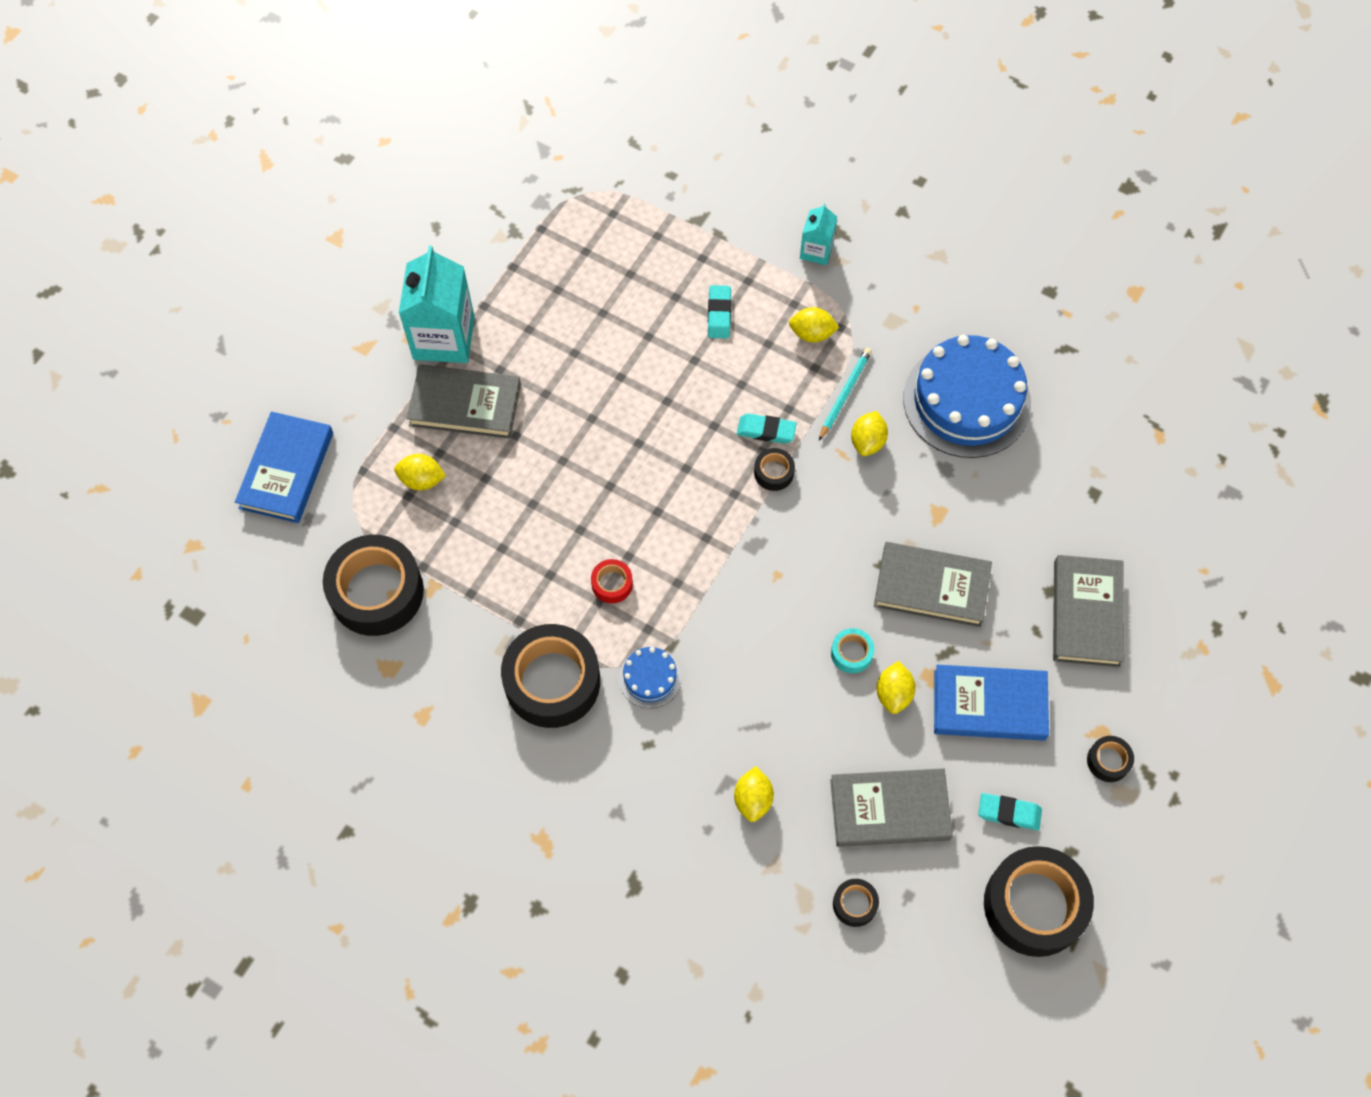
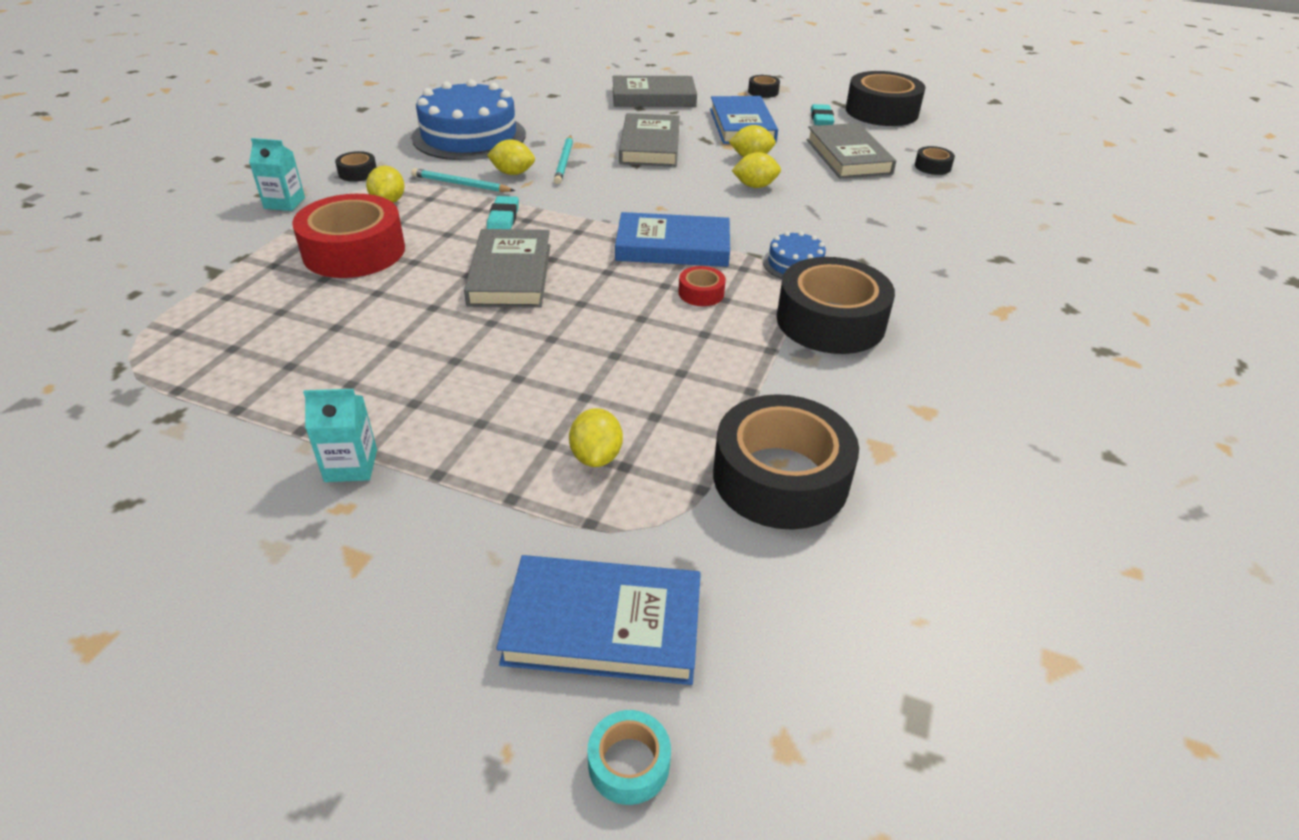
camera: 100 degrees left, 25 degrees down
(444, 337) = (351, 465): turquoise carton -> turquoise carton, size x0.52
(465, 405) = (470, 429): grey book -> grey book (510, 274)
(696, 574) = (673, 247): none -> blue book
(719, 314) = (354, 251): turquoise eraser -> red tape
(753, 799) = (879, 209): yellow lemon -> yellow lemon (755, 186)
(774, 472) = (551, 213): black tape -> black tape (358, 173)
(851, 653) = (723, 174): turquoise tape -> turquoise tape (629, 763)
(893, 493) = (564, 162): none -> turquoise pencil

